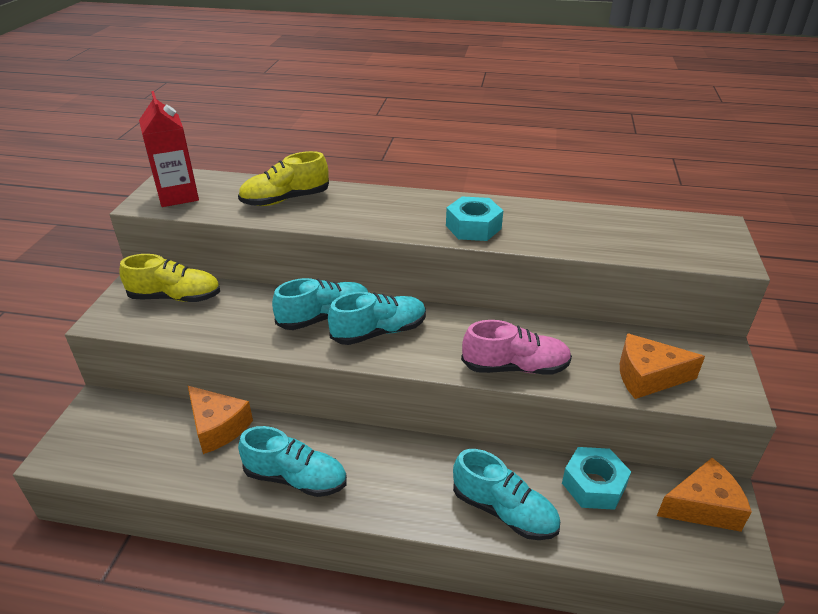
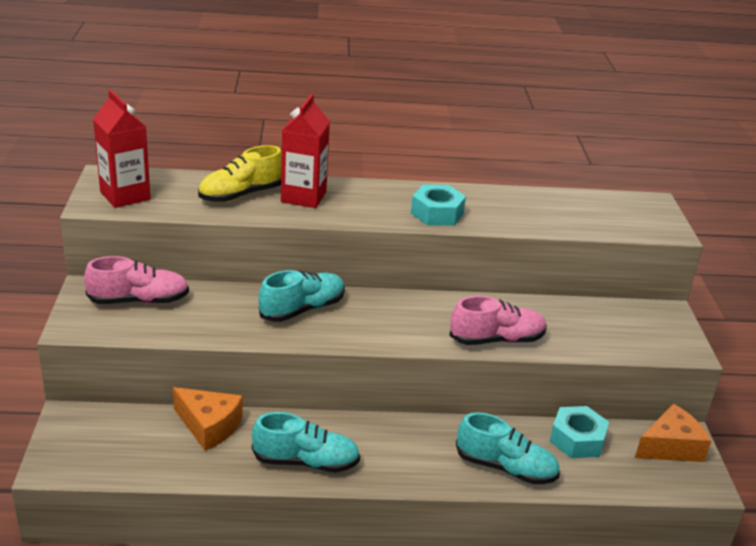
camera: 15 degrees left, 5 degrees down
(175, 297) = (139, 301): yellow shoe -> pink shoe
(344, 204) = (303, 197): none -> red carton
(379, 332) = (361, 319): turquoise shoe -> none
(647, 377) = (612, 339): orange cheese -> none

